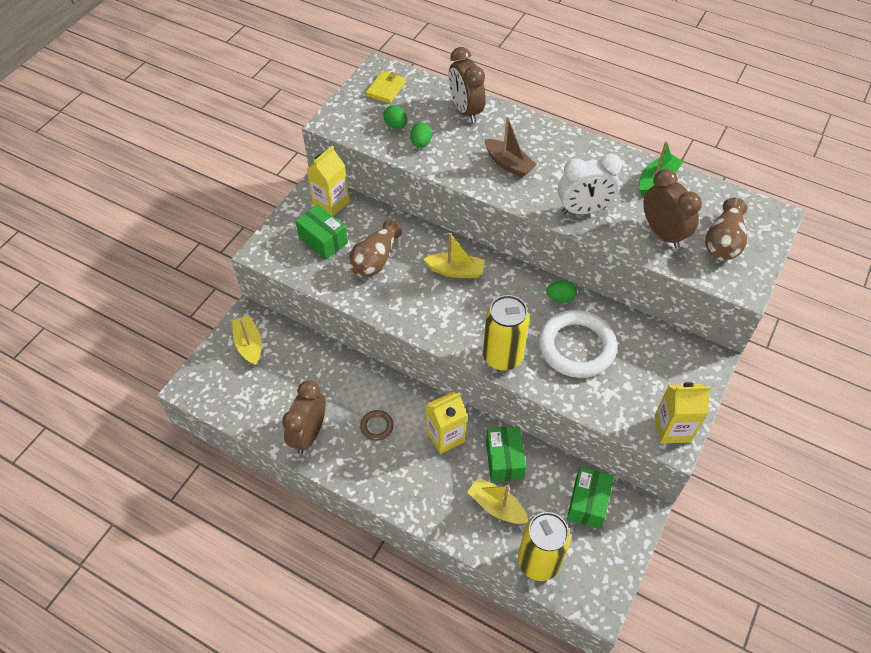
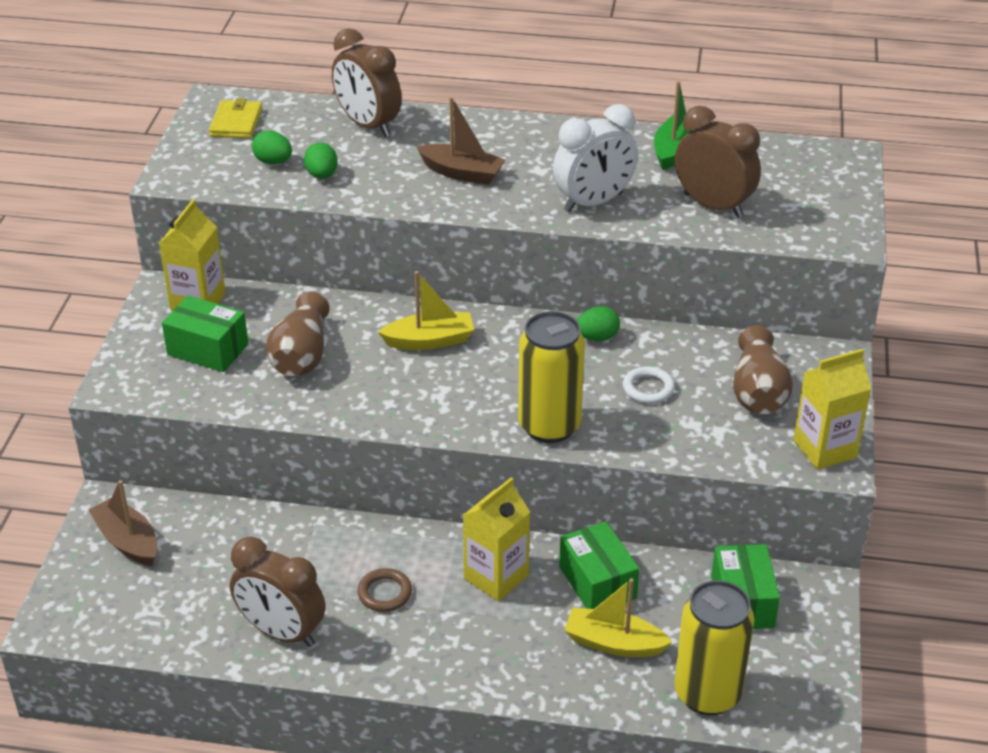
camera: 20 degrees left, 15 degrees down
(249, 345) = (128, 541): yellow boat -> brown boat
(309, 434) = (281, 632): brown clock -> brown clock turned 60 degrees counterclockwise
(576, 347) = (648, 388): white ring -> white ring, size x0.44
(723, 242) = (796, 197): brown vase -> brown vase (758, 391)

